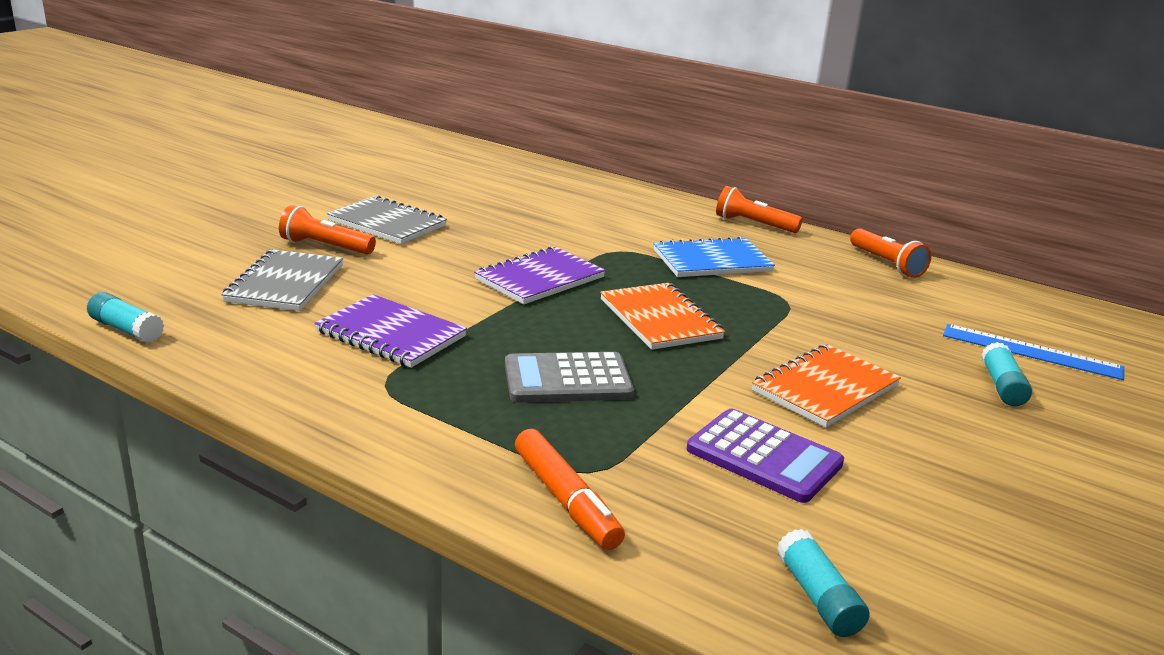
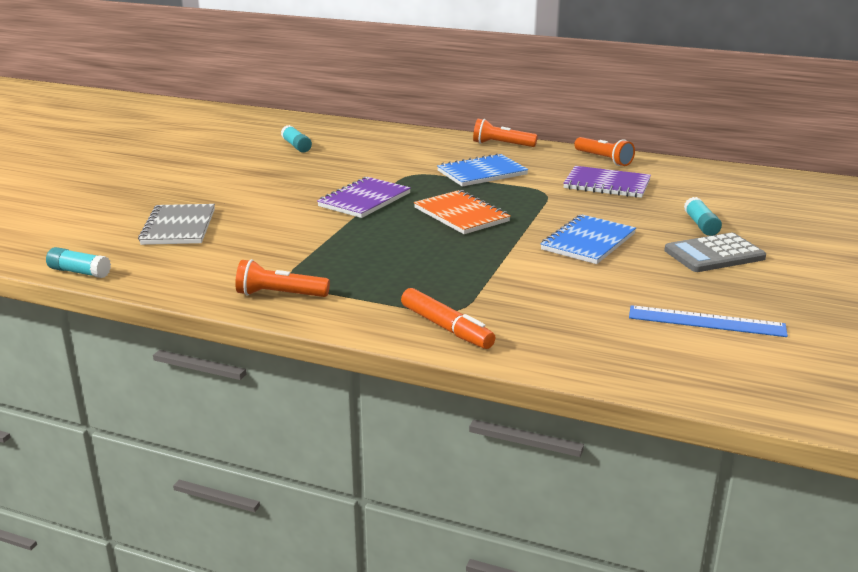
camera: 10 degrees left, 0 degrees up
(325, 247) = (193, 199): orange flashlight -> orange flashlight (280, 295)
(387, 223) = (231, 177): grey notebook -> none
(391, 334) = (276, 249): purple notebook -> purple notebook (607, 184)
(567, 380) = (415, 260): grey calculator -> grey calculator (714, 254)
(764, 457) = (563, 286): purple calculator -> none
(818, 597) = (623, 354): turquoise glue stick -> turquoise glue stick (296, 146)
(825, 388) = (588, 242): orange notebook -> blue notebook
(1031, 352) = (714, 202): blue ruler -> blue ruler (706, 321)

